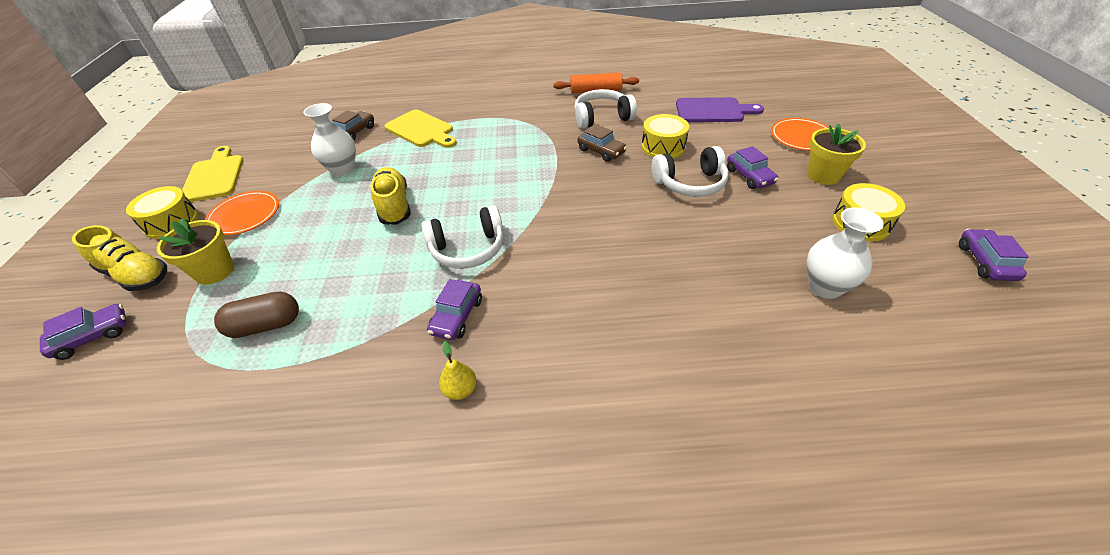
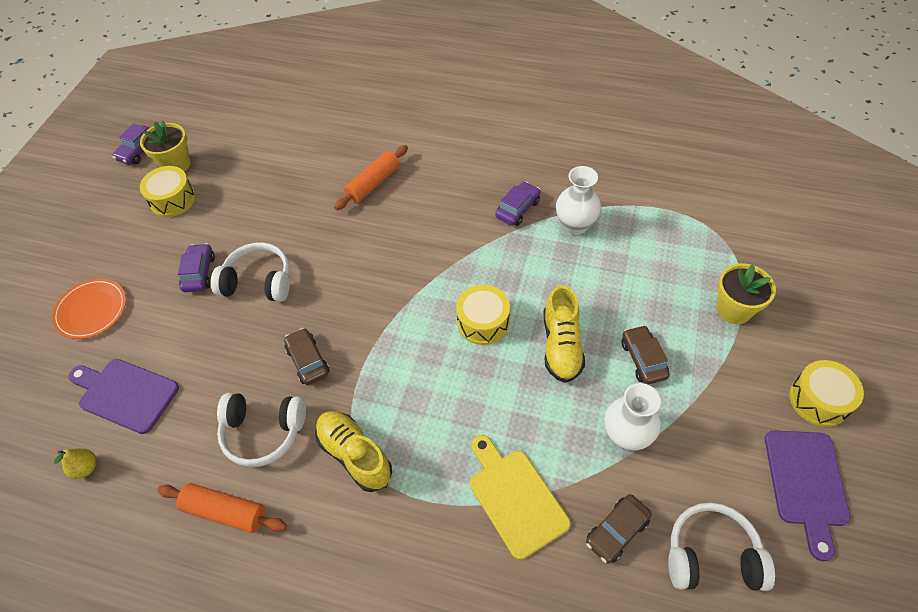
camera: 160 degrees left, 10 degrees up
(93, 337) = (812, 268): purple car -> none
(136, 275) = (814, 328): yellow shoe -> yellow shoe (355, 455)
(214, 176) = (806, 483): yellow cutting board -> purple cutting board
(244, 215) = (732, 384): orange plate -> none
(266, 325) = (666, 240): brown capsule -> none
(320, 213) = (643, 359): none -> brown car
(460, 390) = (524, 162): yellow pear -> yellow pear (86, 468)
(468, 249) = (496, 267): white headphones -> white headphones (711, 555)
(655, 300) = (373, 183): none -> orange rolling pin
(663, 147) = (238, 345): yellow drum -> yellow drum (483, 322)
(823, 175) = (138, 254): yellow flower pot -> yellow flower pot (176, 164)
(825, 287) = (257, 162): white vase -> white vase (575, 225)

